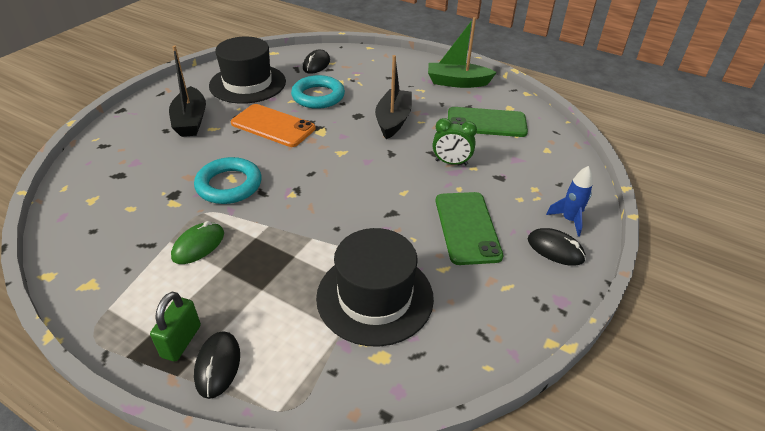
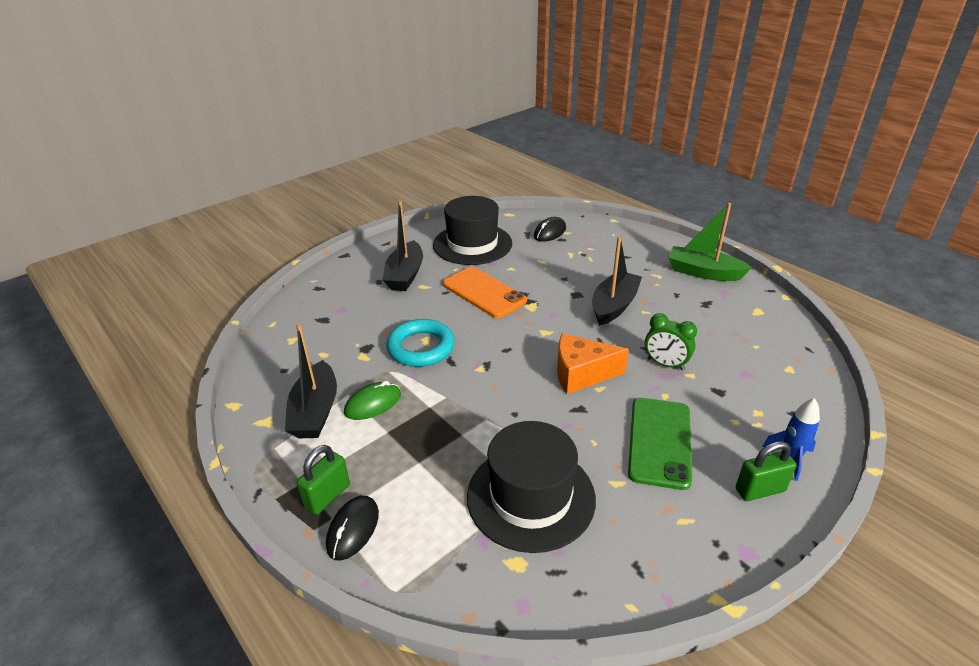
camera: 20 degrees right, 5 degrees down
(141, 264) = (315, 411): none -> black boat
(318, 96) = (540, 267): turquoise ring -> none
(384, 183) = (581, 374): none -> orange cheese
(486, 123) = (723, 324): green phone -> none
(555, 249) = (760, 490): black mouse -> green padlock

